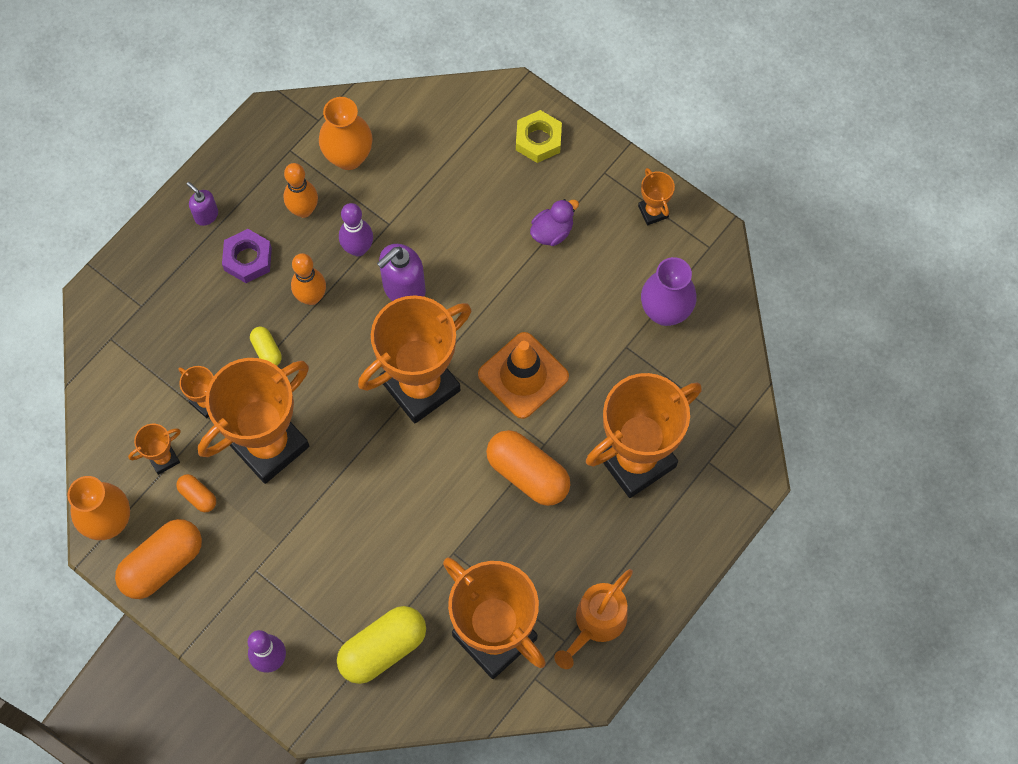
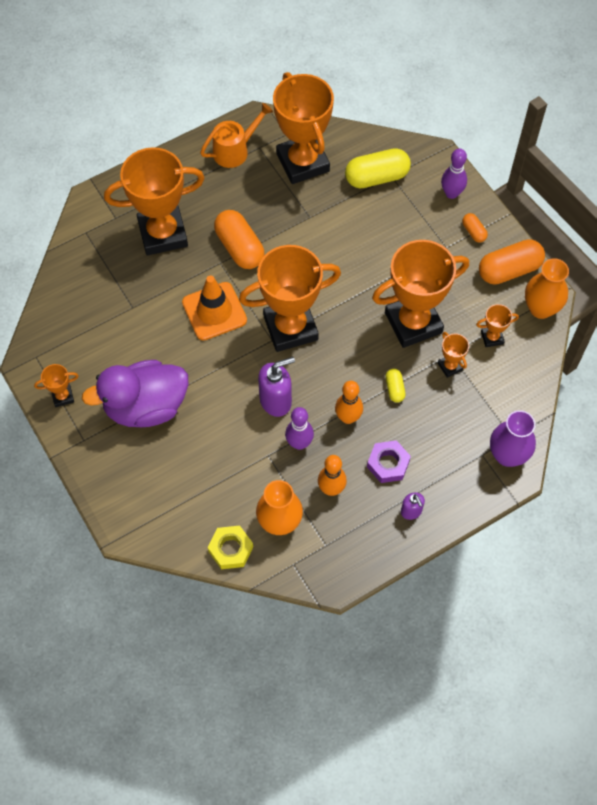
camera: 160 degrees left, 5 degrees down
(198, 496) = (473, 305): orange capsule -> orange capsule (473, 232)
(538, 140) = (122, 484): yellow nut -> yellow nut (230, 549)
(552, 232) = (146, 406): purple duck -> purple duck, size x2.22
(653, 212) = (63, 396): orange trophy -> orange trophy turned 75 degrees clockwise
(665, 312) = (92, 322): purple vase -> purple vase (507, 455)

